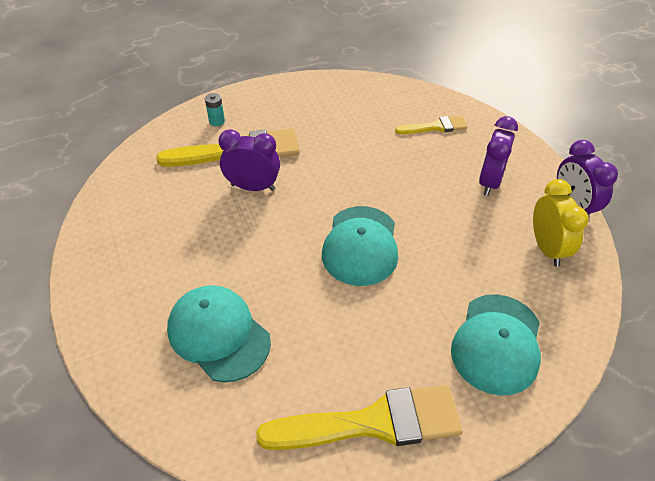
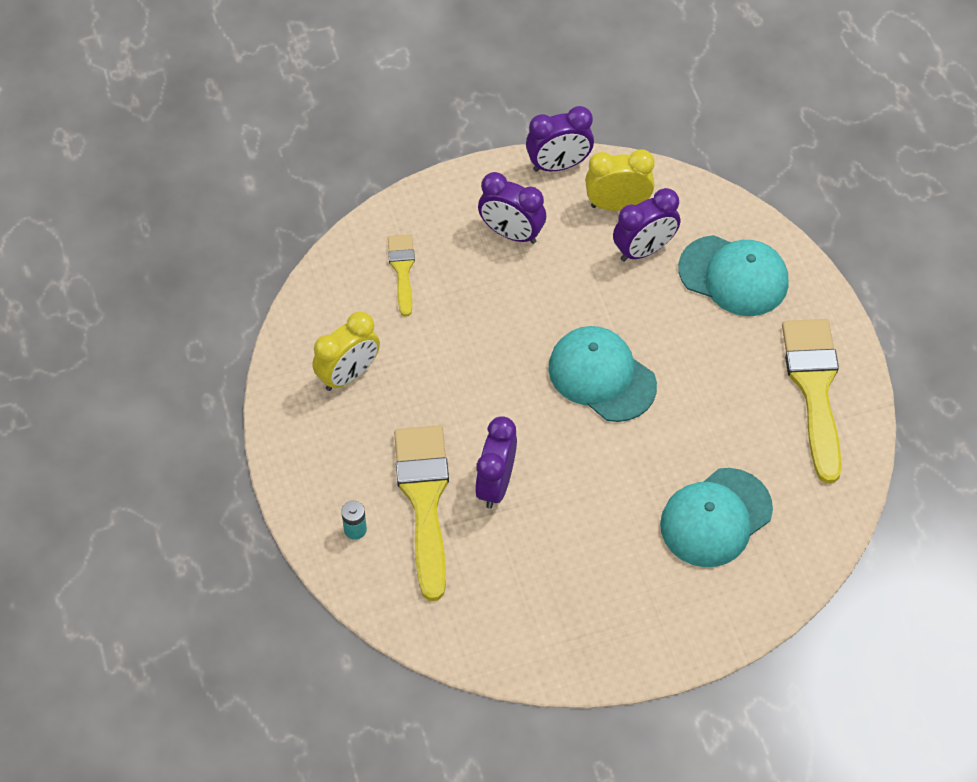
camera: 85 degrees left, 10 degrees up
(339, 109) = (348, 375): none -> yellow clock
(361, 245) = (601, 376): turquoise cap -> turquoise cap turned 150 degrees counterclockwise
(503, 270) = (644, 250): none -> purple clock

